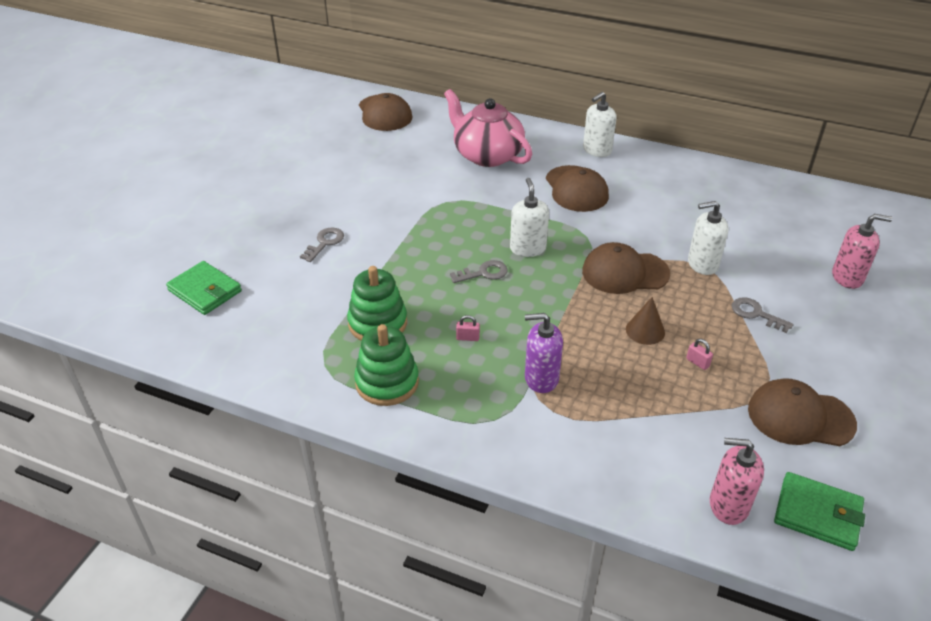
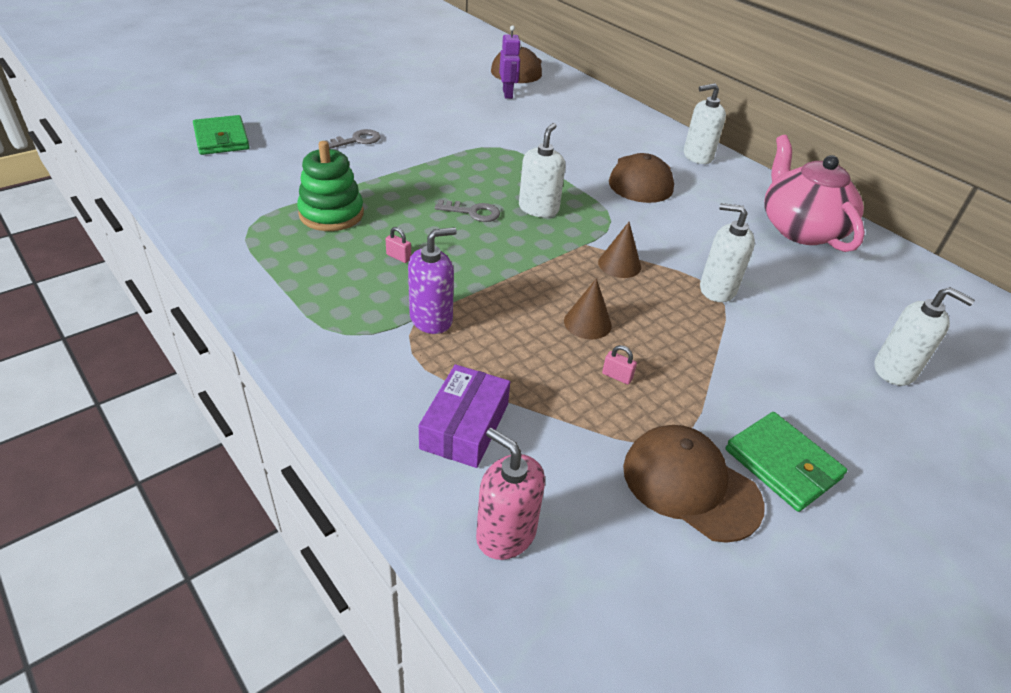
camera: 25 degrees right, 0 degrees up
(387, 382) = (285, 262): green stacking toy -> none
(402, 144) = (507, 94): none -> purple robot
(487, 155) = (579, 126): pink teapot -> pink teapot (800, 229)
(541, 378) = (431, 319): purple soap dispenser -> purple soap dispenser turned 120 degrees clockwise
(625, 272) = (619, 264): brown cap -> brown cone
(639, 447) = (465, 426): none -> purple box
(697, 362) = (617, 376): pink padlock -> pink padlock turned 45 degrees counterclockwise
(756, 314) = (736, 359): grey key -> none
(817, 514) = (609, 601): green wallet -> green wallet (782, 464)
(847, 277) = (894, 370): pink soap dispenser -> white soap dispenser

